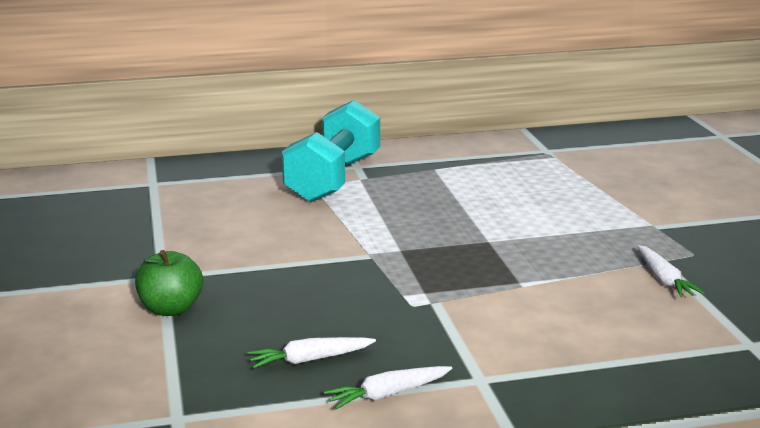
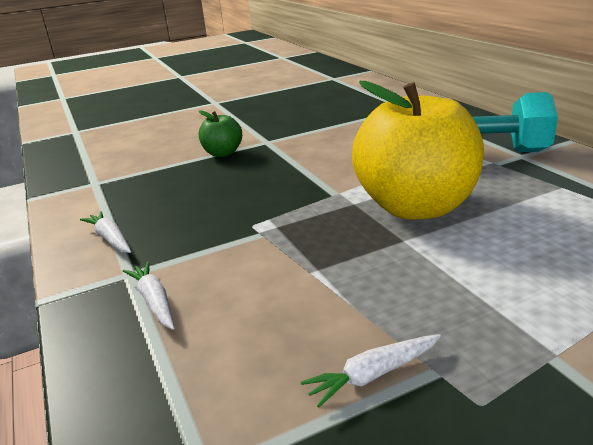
camera: 80 degrees right, 5 degrees up
(310, 360) = (160, 204): white carrot -> white carrot (154, 301)
(430, 225) = (416, 207): none -> yellow apple

